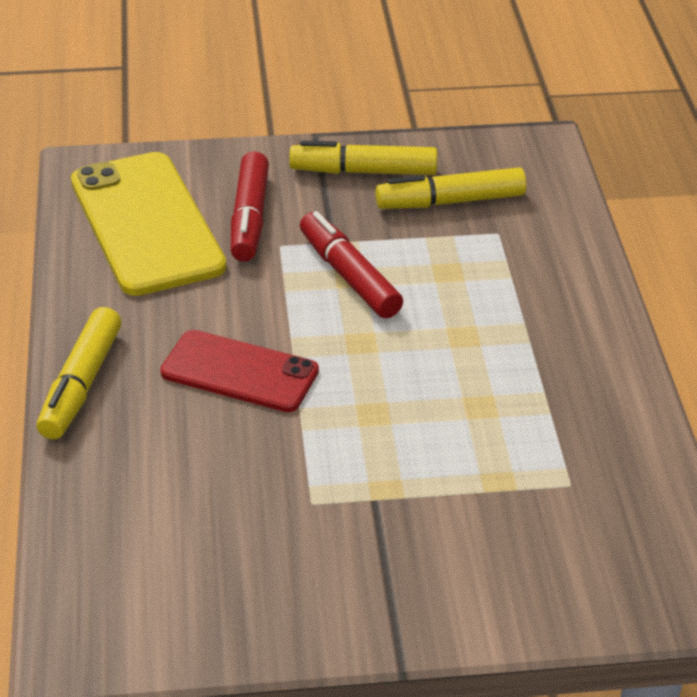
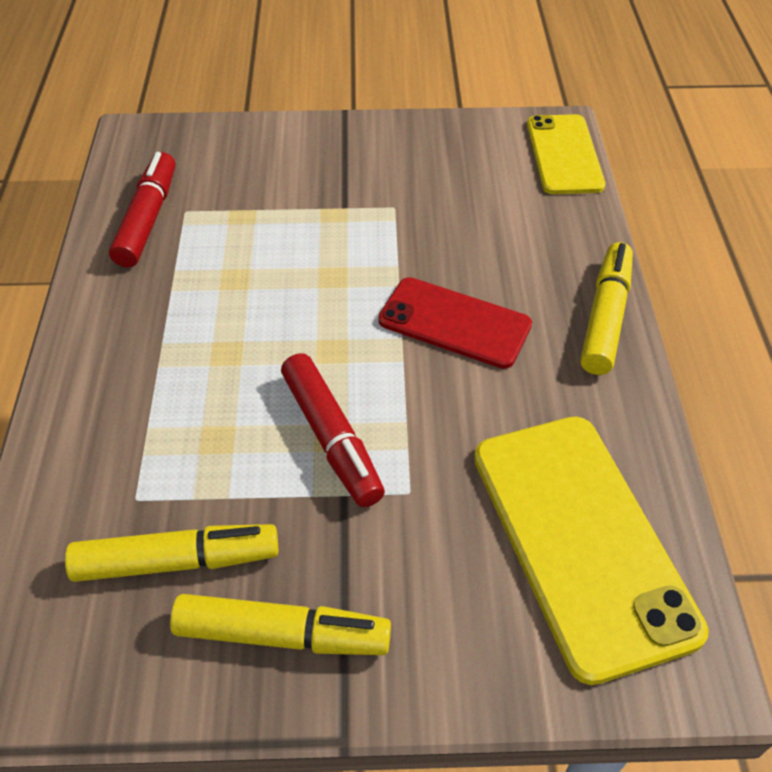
camera: 175 degrees left, 10 degrees up
(77, 597) = (564, 154): none -> yellow phone
(249, 218) = (447, 543): red marker -> red marker (148, 219)

